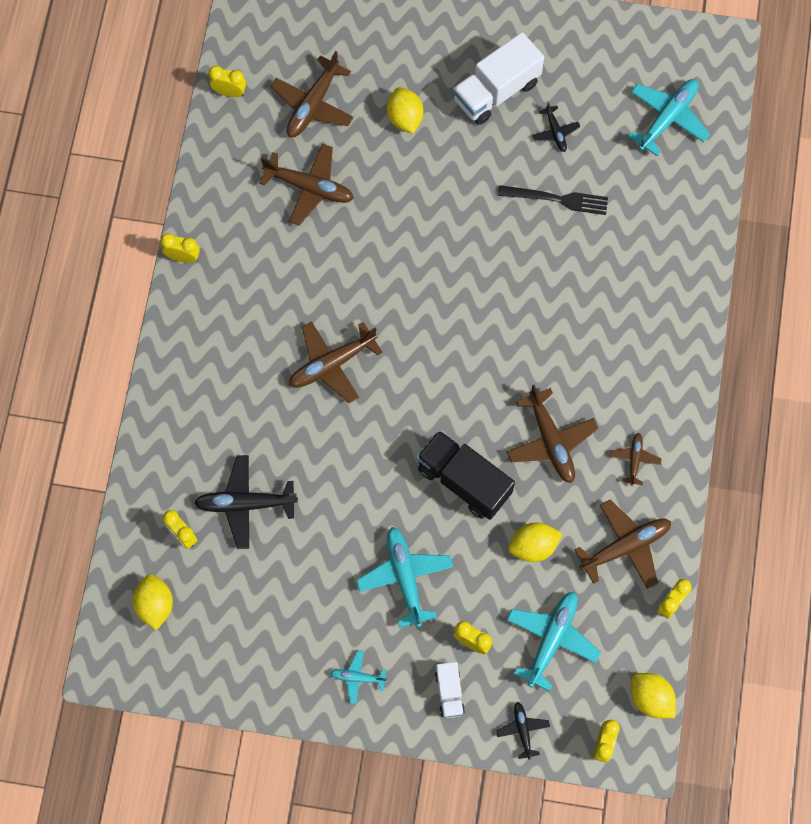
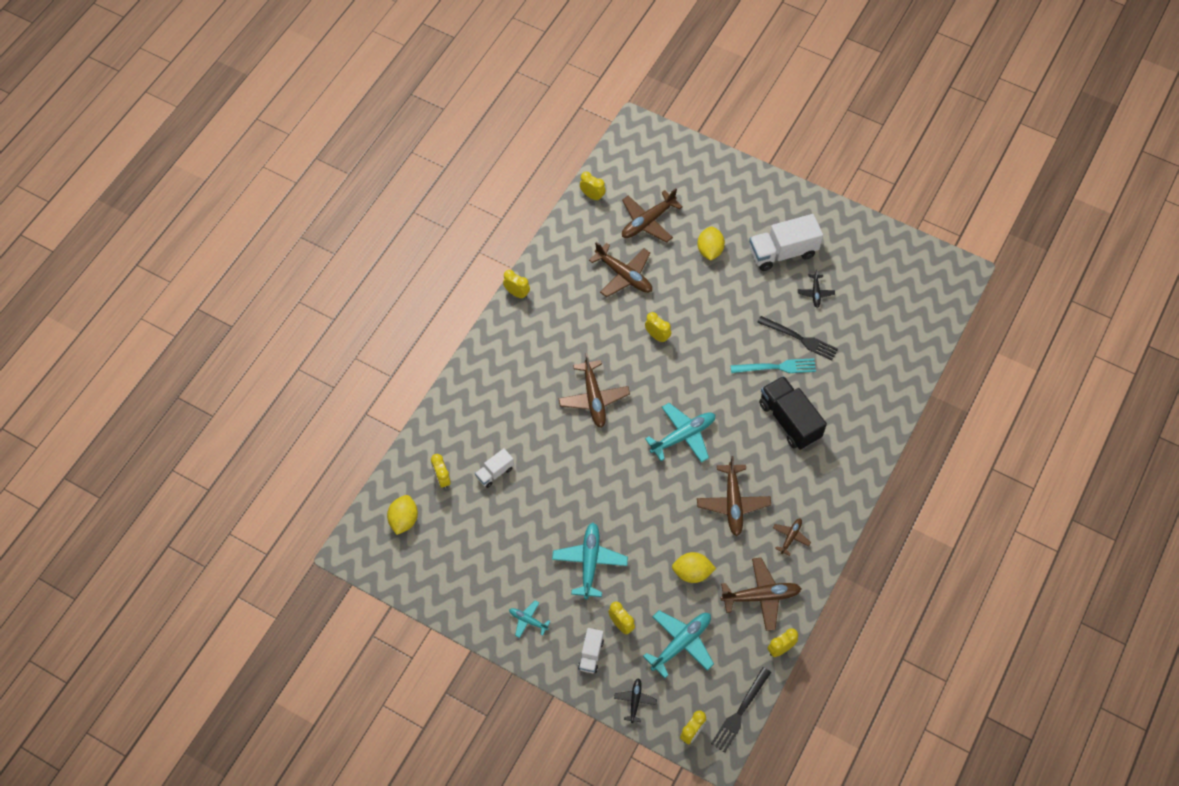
camera: 20 degrees right, 10 degrees down
(245, 504) = (495, 472): black plane -> white truck
(332, 364) = (594, 398): brown plane -> brown plane turned 90 degrees counterclockwise
(381, 255) = (657, 336): none -> yellow clock
(464, 481) = (658, 509): black truck -> black truck (789, 420)
(542, 246) = (776, 367): none -> turquoise fork
(650, 698) = (740, 712): yellow lemon -> black fork
(667, 118) = (902, 309): turquoise plane -> turquoise plane (683, 436)

